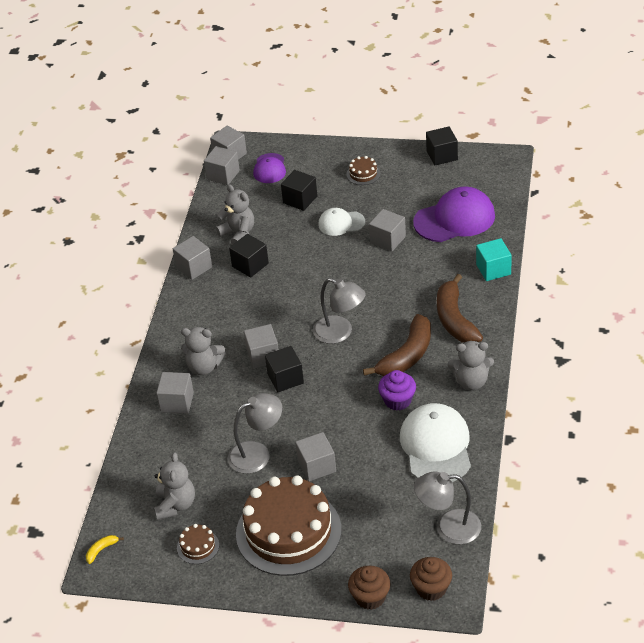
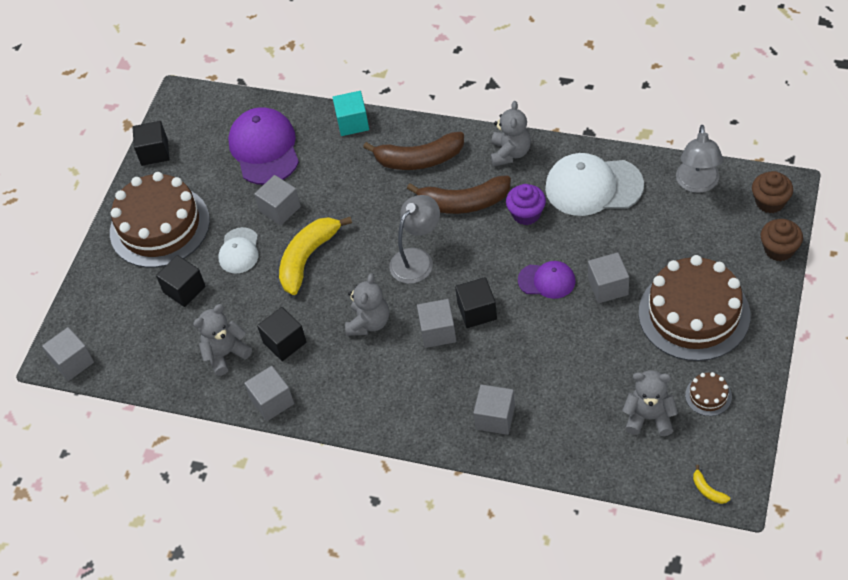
camera: 80 degrees left, 10 degrees up
(204, 367) = (444, 390): grey teddy bear -> grey teddy bear (369, 323)
(223, 175) = (109, 370): grey cube -> none
(257, 454) = (584, 339): grey lamp -> none
(269, 169) = (116, 319): purple cap -> purple cap (547, 281)
(336, 265) = (308, 258): none -> yellow banana
(363, 174) = (160, 226): brown cake -> brown cake, size x2.49
(406, 355) = (463, 203): brown banana -> brown banana turned 135 degrees clockwise

